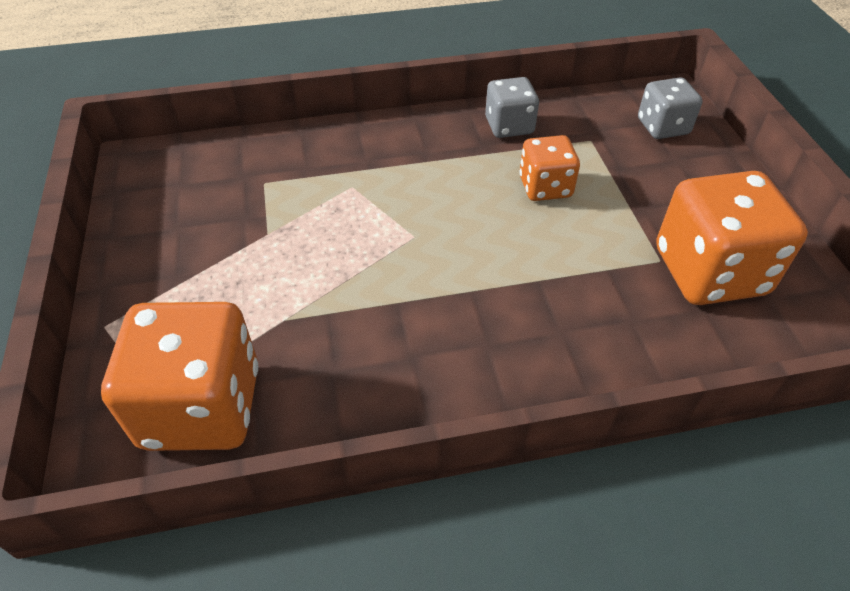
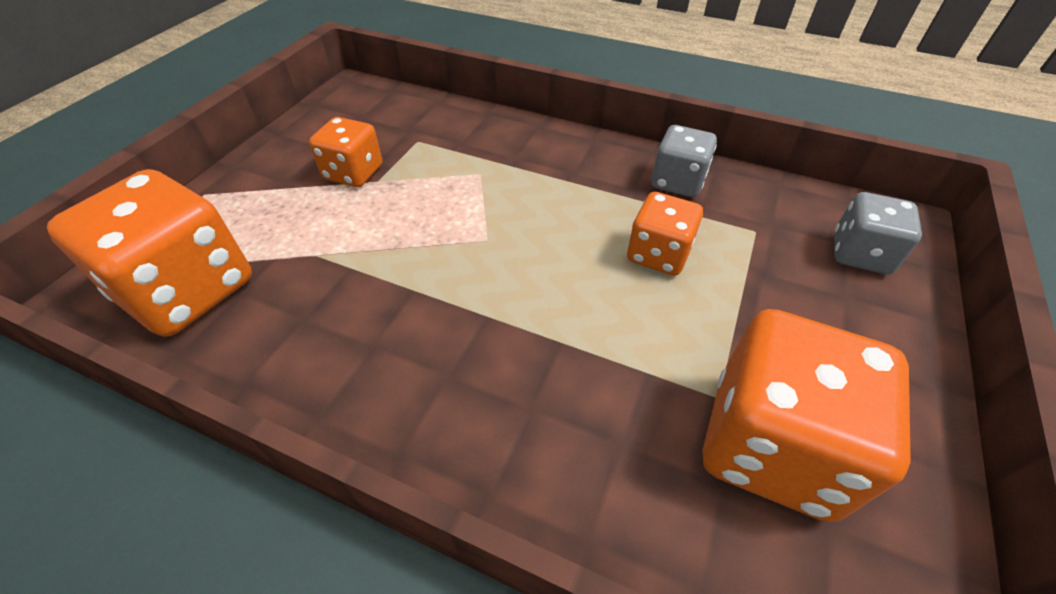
camera: 35 degrees right, 0 degrees up
(237, 237) = (353, 173): none -> orange dice

